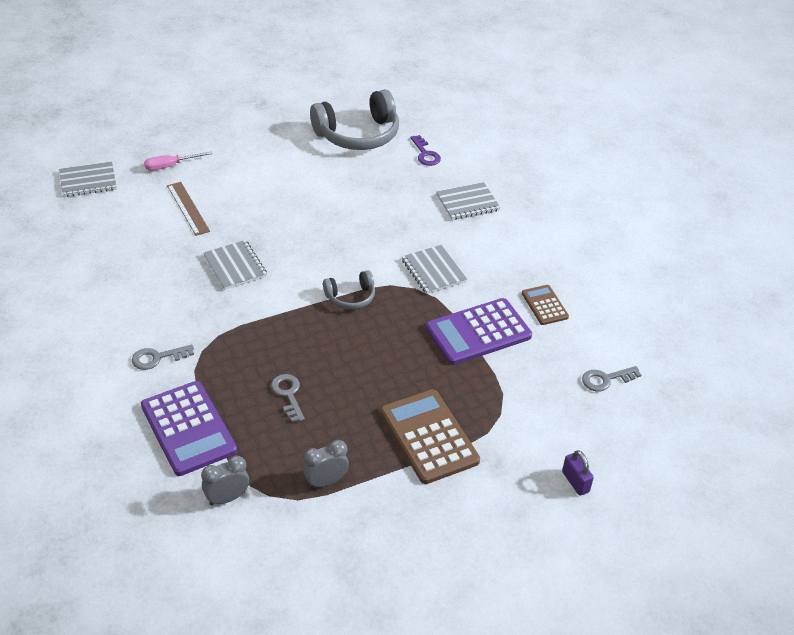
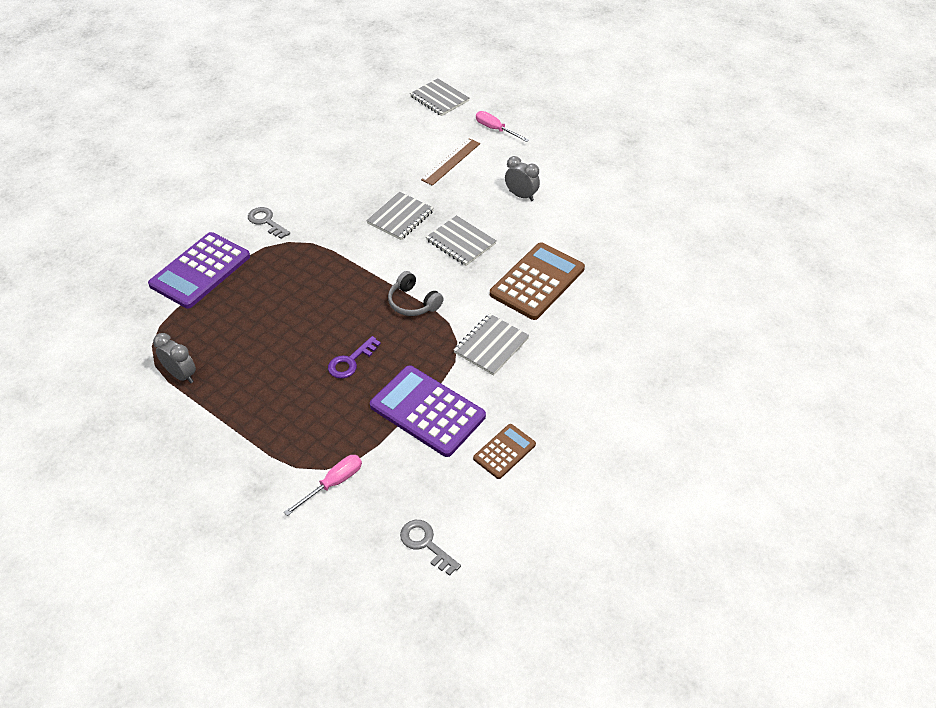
camera: 65 degrees right, 5 degrees up
(227, 498) = (138, 323): grey clock -> grey clock (521, 196)
(288, 394) = (268, 312): grey key -> none
(358, 134) = (647, 217): grey headphones -> none
(425, 154) = (663, 274): purple key -> purple key (350, 361)
(429, 436) = (267, 424): brown calculator -> brown calculator (537, 281)
(467, 203) = (615, 333): grey notebook -> grey notebook (461, 242)
(519, 413) = (333, 483): none -> pink screwdriver
(575, 482) = (264, 563): purple padlock -> none

